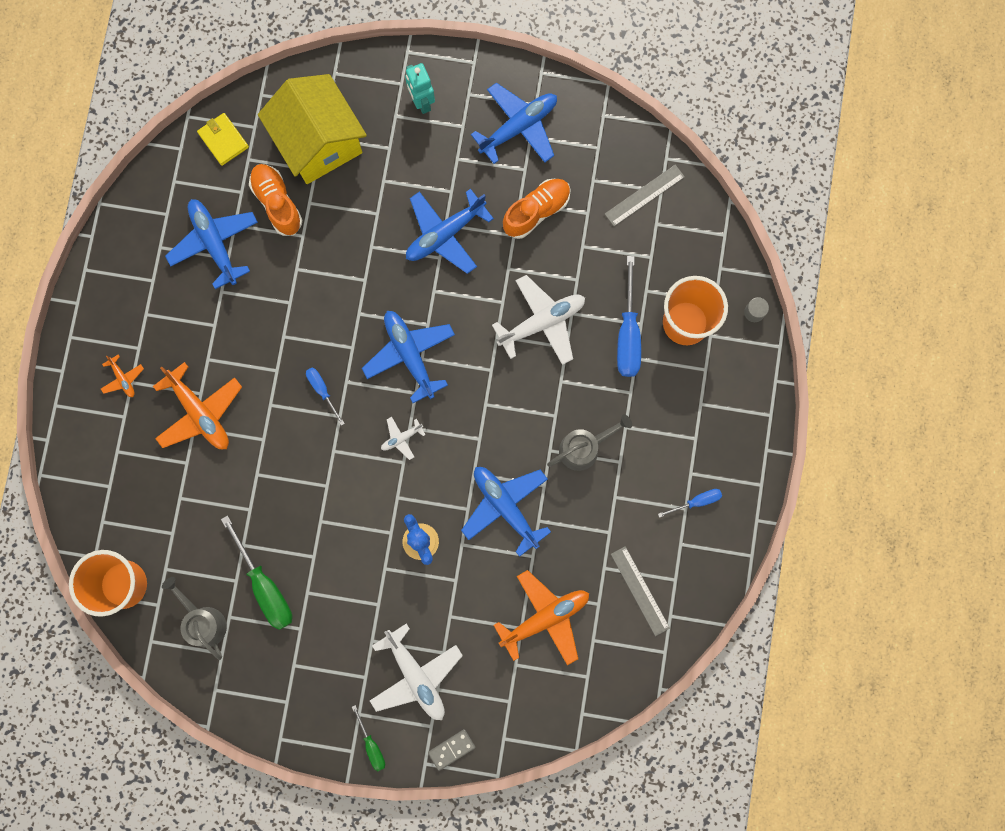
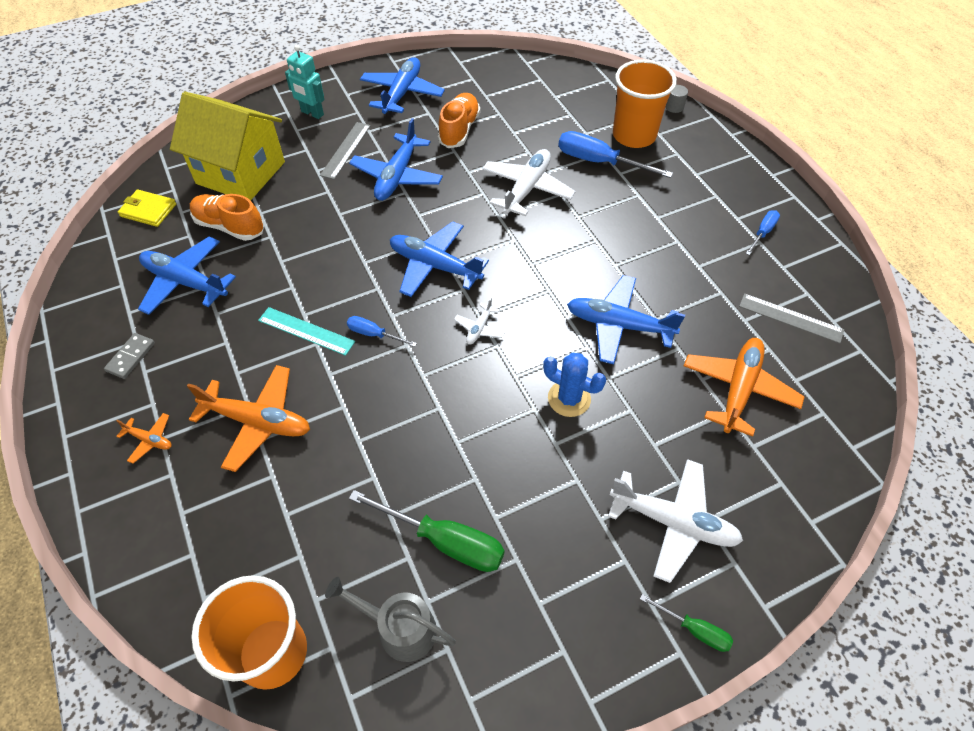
camera: 35 degrees left, 25 degrees down
(276, 354) = (306, 331): none -> turquoise ruler
(451, 749) = (775, 571): grey domino -> grey domino (130, 357)
(584, 448) = (640, 247): grey watering can -> none
(628, 333) = (599, 162): blue screwdriver -> blue screwdriver turned 150 degrees clockwise
(644, 195) = (531, 86): grey ruler -> grey ruler (346, 150)

